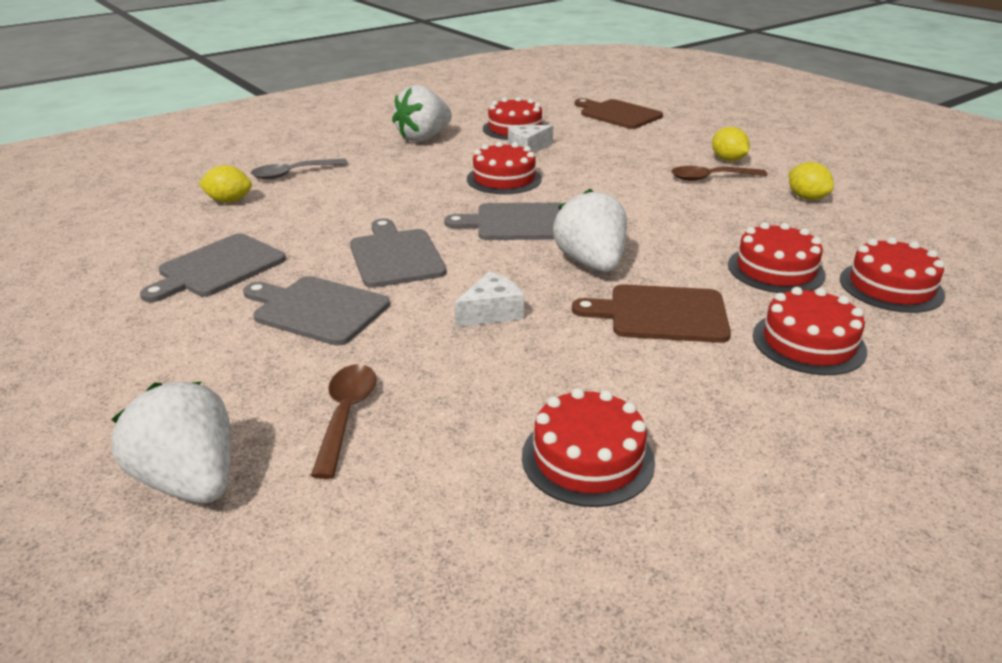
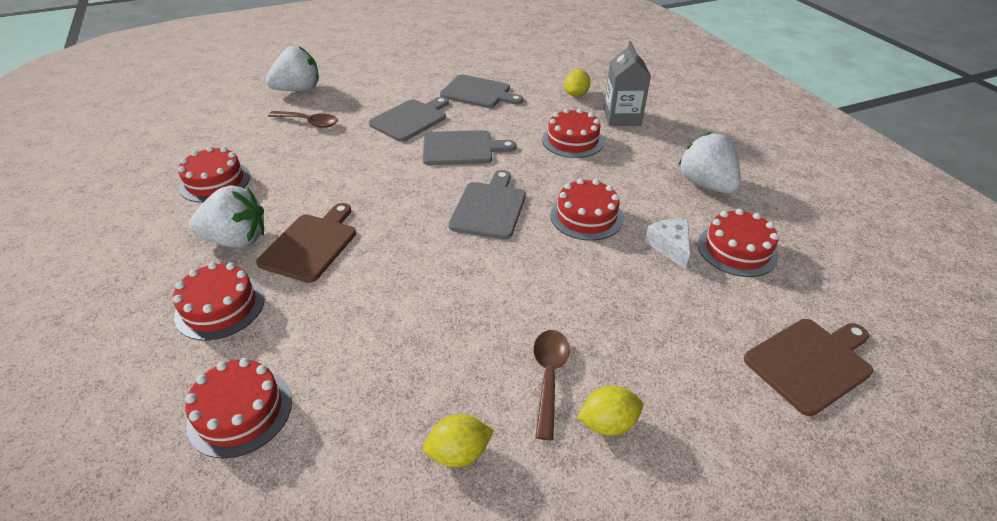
camera: 105 degrees right, 10 degrees up
(218, 268) = (478, 92): grey cutting board -> grey cutting board turned 150 degrees clockwise
(293, 174) = (622, 117): grey spoon -> grey carton
(491, 312) = (365, 174): white cheese -> none
(591, 264) = (401, 230): white strawberry -> white strawberry (237, 240)
(775, 270) = (324, 337): red cake -> red cake (572, 140)

